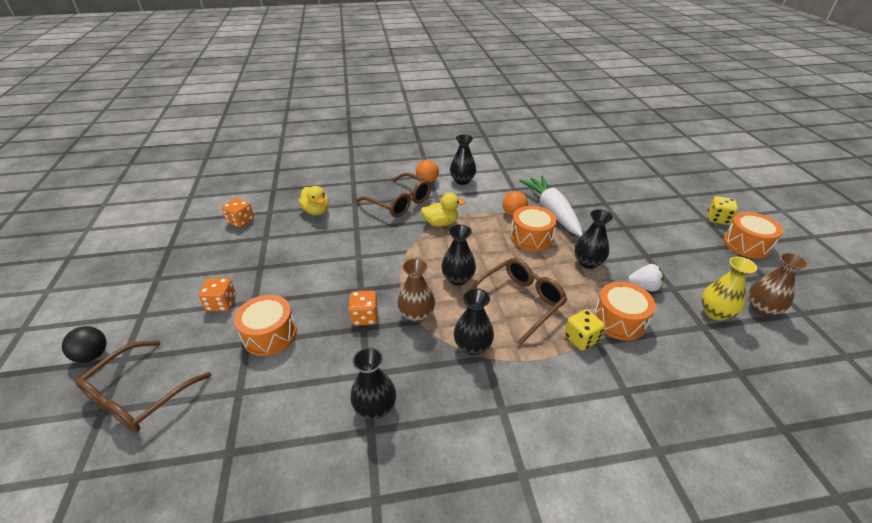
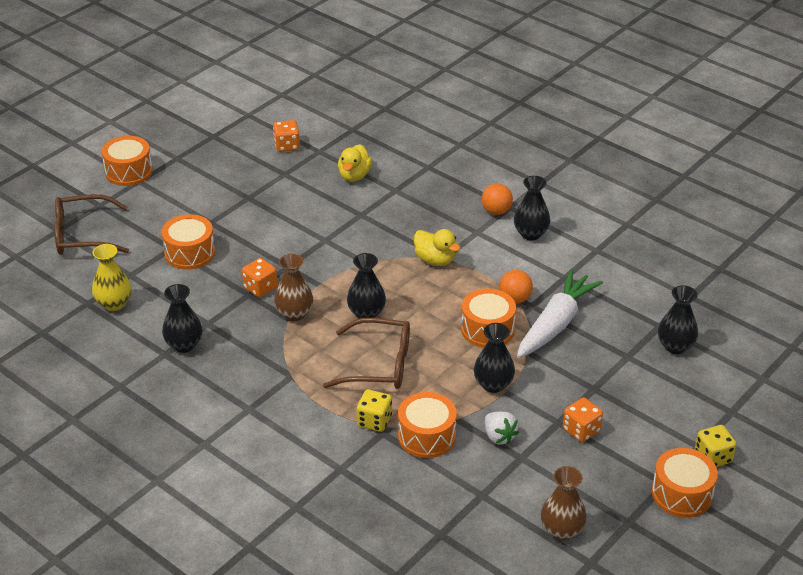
camera: 50 degrees right, 0 degrees up
(93, 355) = (87, 190): black ball -> none
(120, 314) = (128, 171): none -> orange drum
(221, 303) = (190, 208): orange dice -> orange dice (581, 430)
(400, 202) = (434, 215): brown glasses -> none
(472, 346) = (294, 362): black vase -> black vase (675, 346)
(715, 313) = (514, 498): yellow vase -> yellow vase (114, 304)

